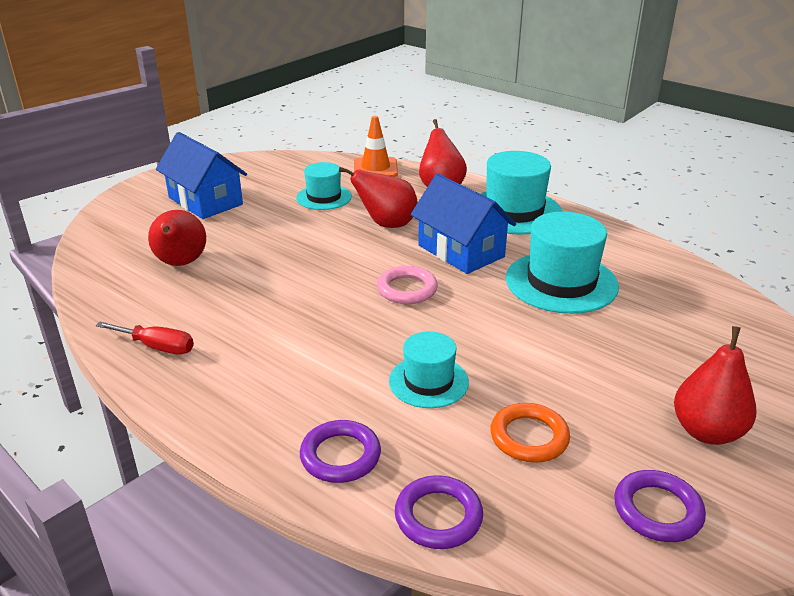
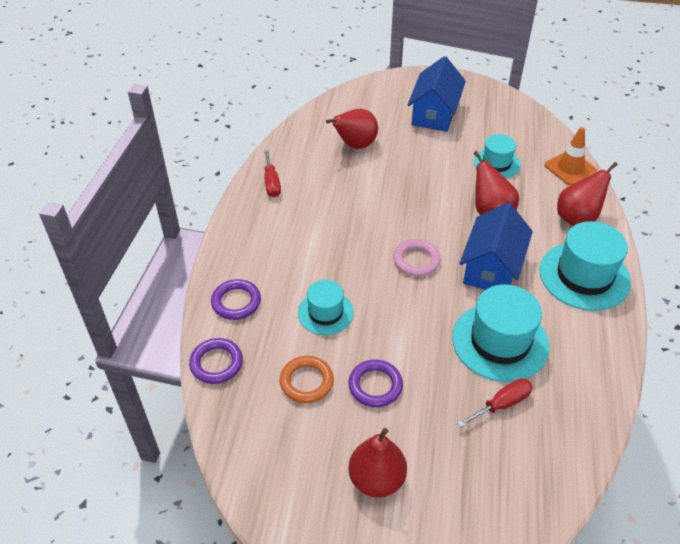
camera: 60 degrees right, 15 degrees up
(642, 310) = (502, 404): none -> red screwdriver
(657, 510) = (281, 467): purple ring -> purple ring (375, 385)

